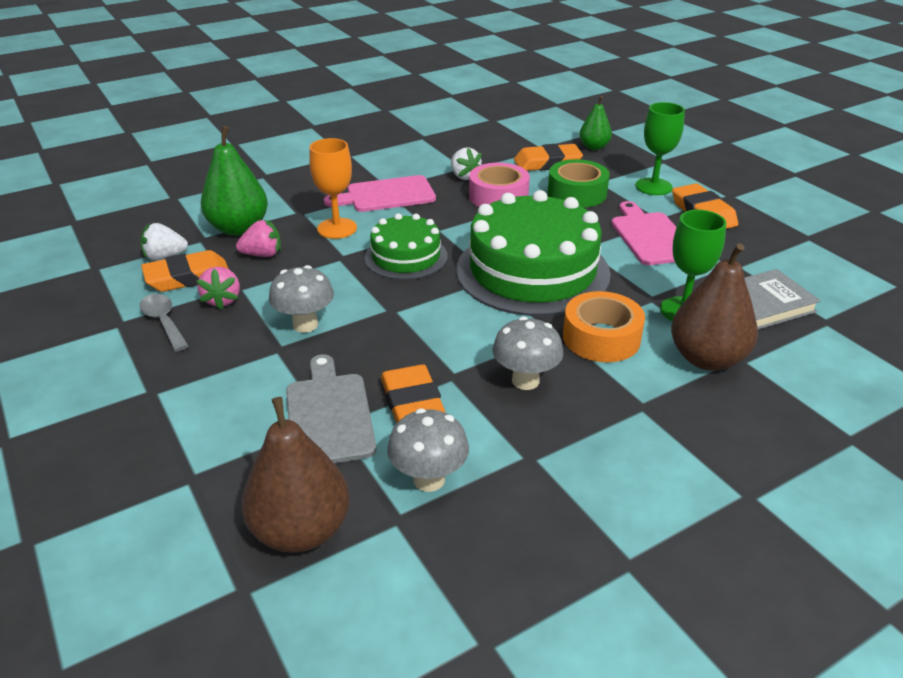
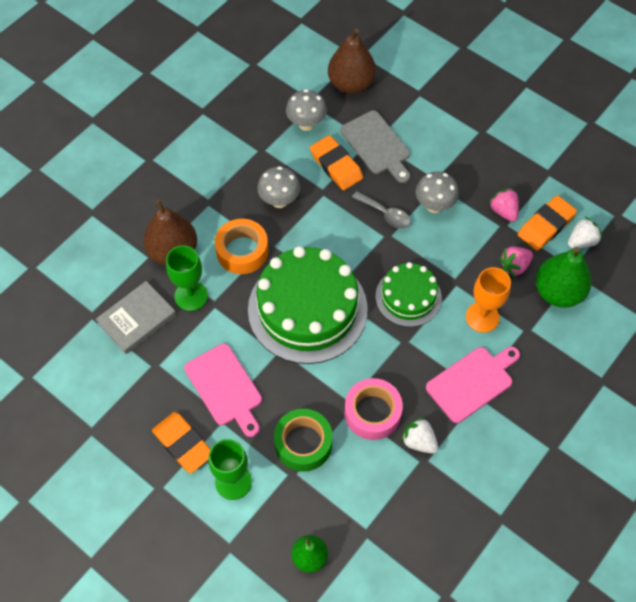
camera: 160 degrees right, 25 degrees up
(163, 321) = (523, 181): grey spoon -> grey spoon (385, 214)
(547, 163) = (348, 499): orange eraser -> none

